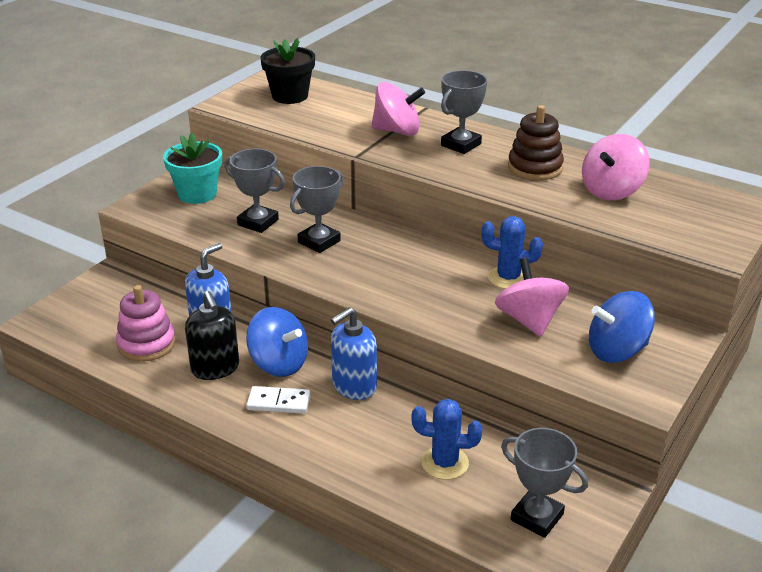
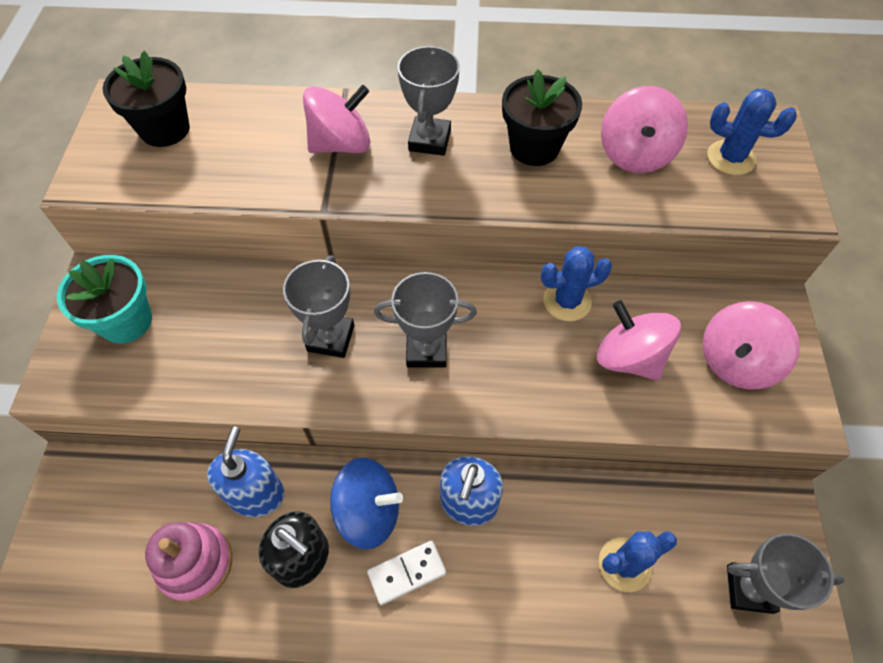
camera: 30 degrees left, 25 degrees up
(258, 222) = (236, 338): grey trophy -> grey trophy (426, 350)
(535, 167) = (534, 148): brown stacking toy -> black flower pot
(617, 351) = (736, 361): blue spinning top -> pink spinning top
(690, 213) = (731, 158): none -> blue cactus

